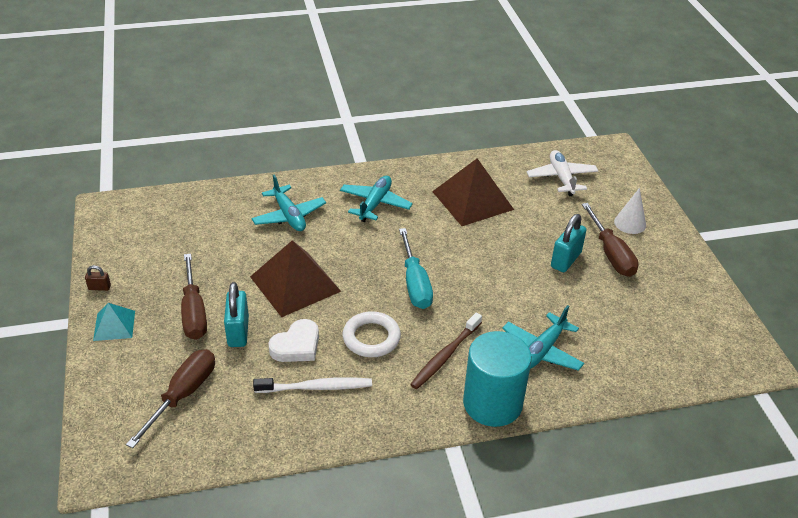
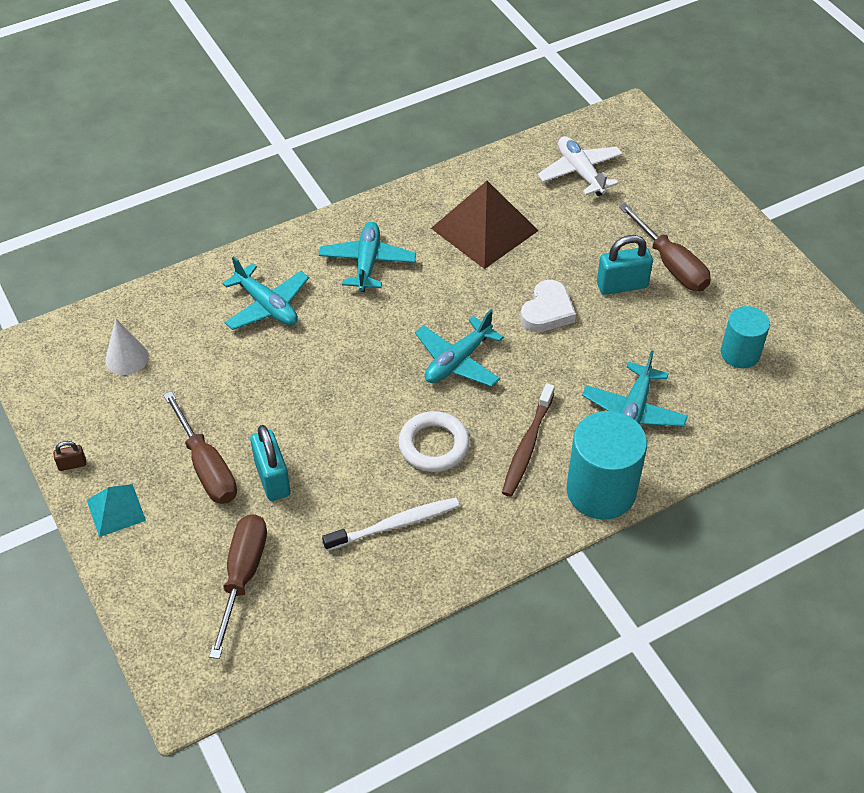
camera: 15 degrees left, 10 degrees up
(295, 284) = (314, 397): brown pyramid -> none
(296, 346) = (350, 478): white heart -> white heart (547, 311)
(415, 283) = (458, 361): turquoise screwdriver -> turquoise plane
(565, 260) = (622, 285): turquoise padlock -> turquoise padlock turned 60 degrees clockwise
(630, 223) = (680, 217): white cone -> white cone (127, 358)
(646, 329) = (740, 353): none -> turquoise cylinder

